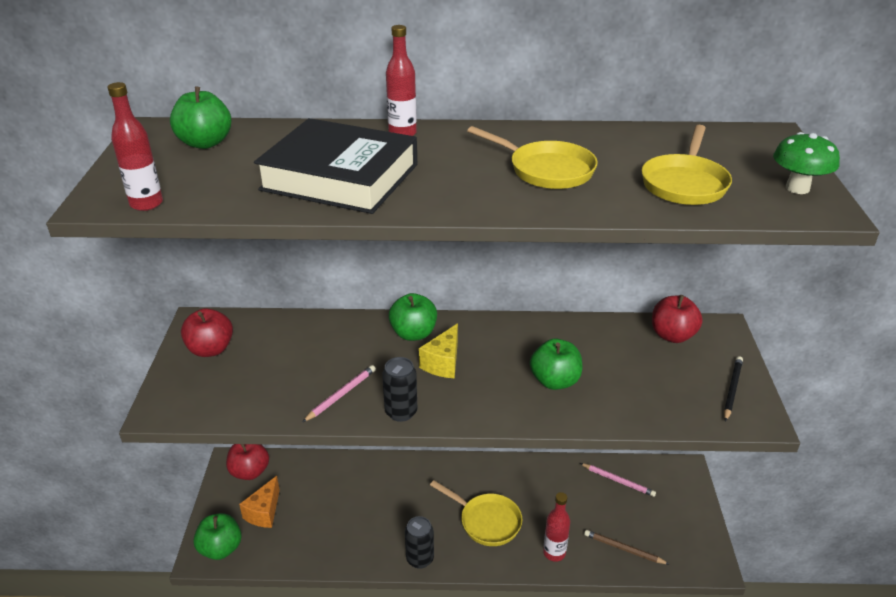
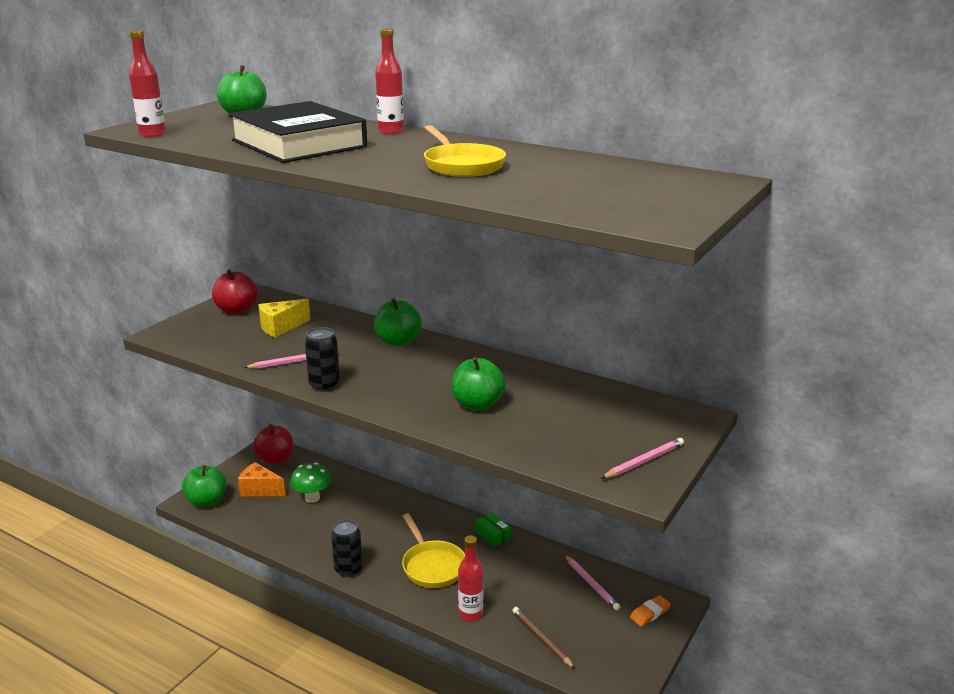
camera: 30 degrees right, 10 degrees down
(264, 512) = (260, 490): orange cheese -> orange cheese turned 60 degrees clockwise
(443, 363) = (397, 366): yellow cheese -> yellow cheese (281, 327)
(510, 469) = (493, 535): none -> green box
(672, 335) = (635, 407): red apple -> none
(677, 488) = (650, 613): none -> orange eraser
(685, 183) = (566, 191): yellow pan -> none
(732, 389) = (644, 461): black pencil -> pink pencil
(797, 188) = (670, 212): green mushroom -> green mushroom (312, 498)

